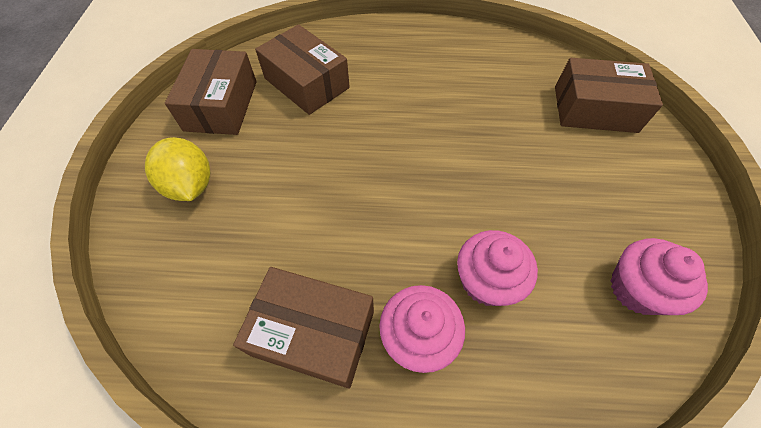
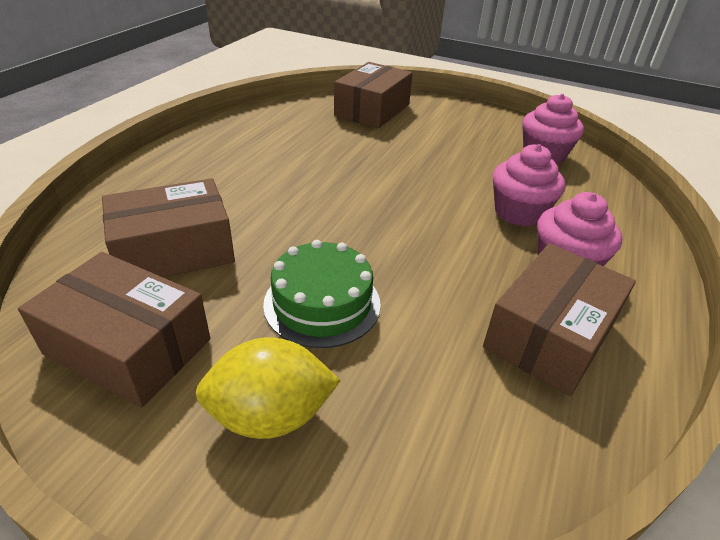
camera: 70 degrees left, 20 degrees down
(289, 174) = (322, 303): none -> green cake

